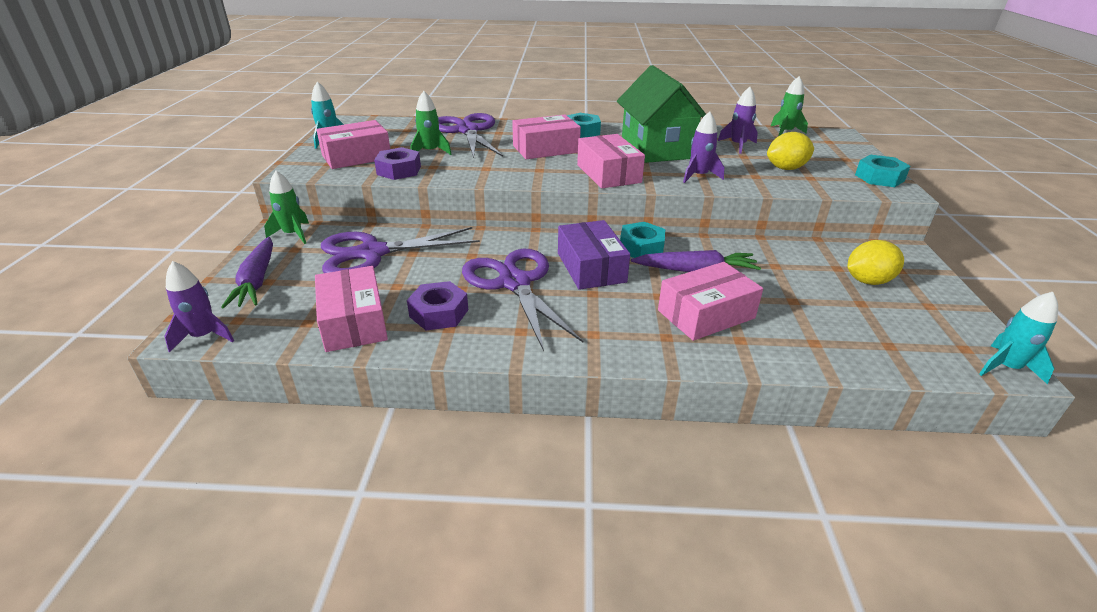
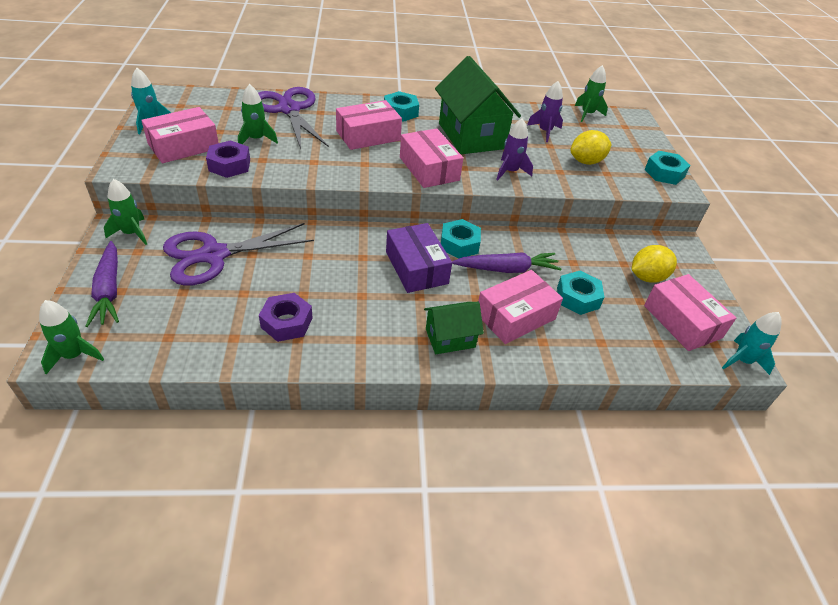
camera: 10 degrees left, 10 degrees up
(204, 336) = (74, 355): purple rocket -> green rocket
(353, 322) = (211, 335): pink box -> pink box (682, 321)
(514, 283) = (350, 287): purple scissors -> none
(626, 333) = (450, 338): none -> green house
(782, 298) = (577, 298): none -> turquoise nut

